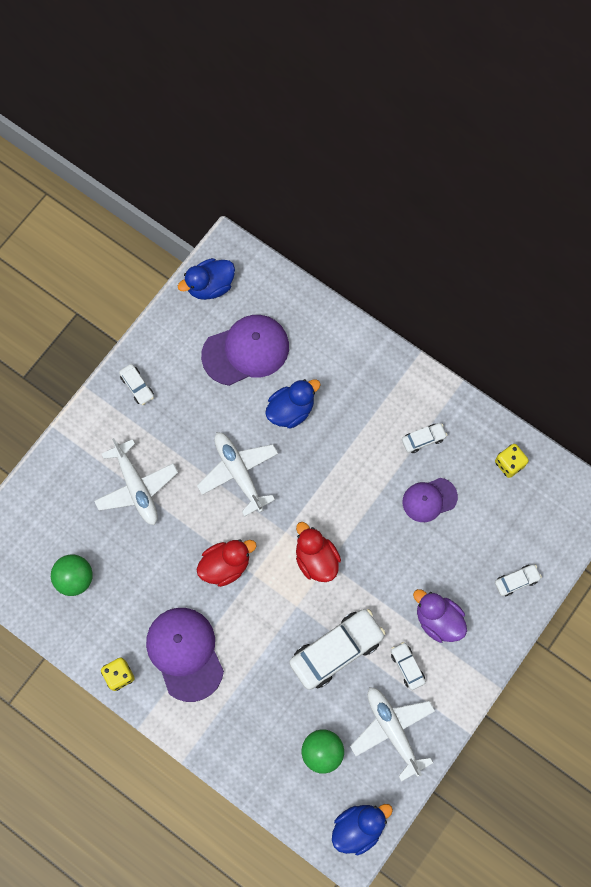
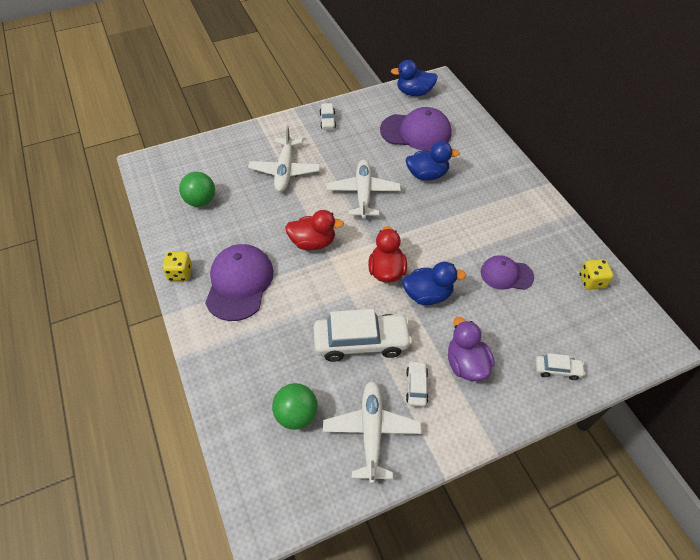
camera: 30 degrees right, 20 degrees down
(358, 827) = (285, 501): blue duck -> blue duck (428, 295)
(423, 439) = (523, 234): white car -> none

